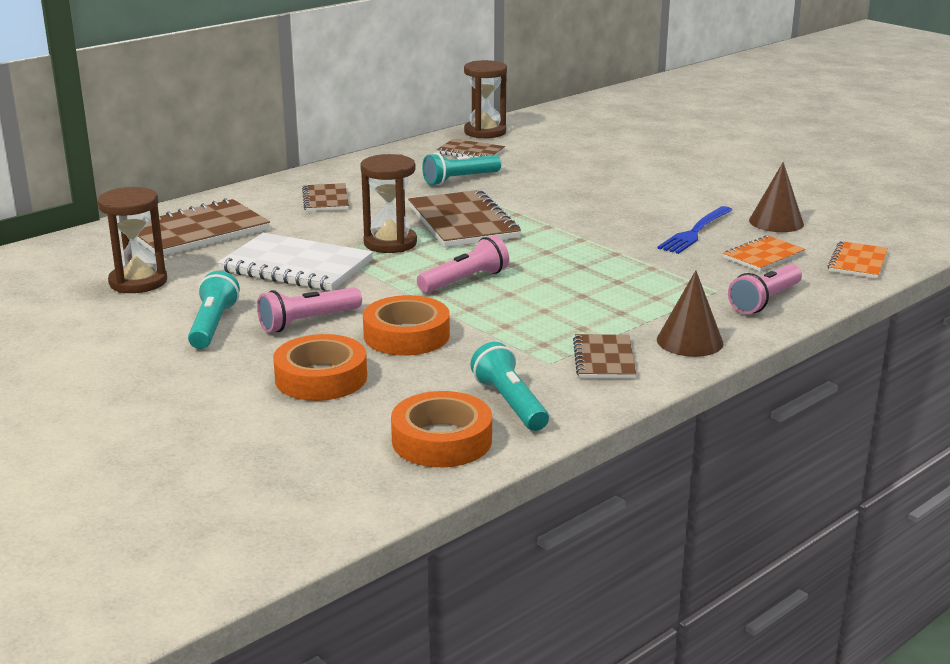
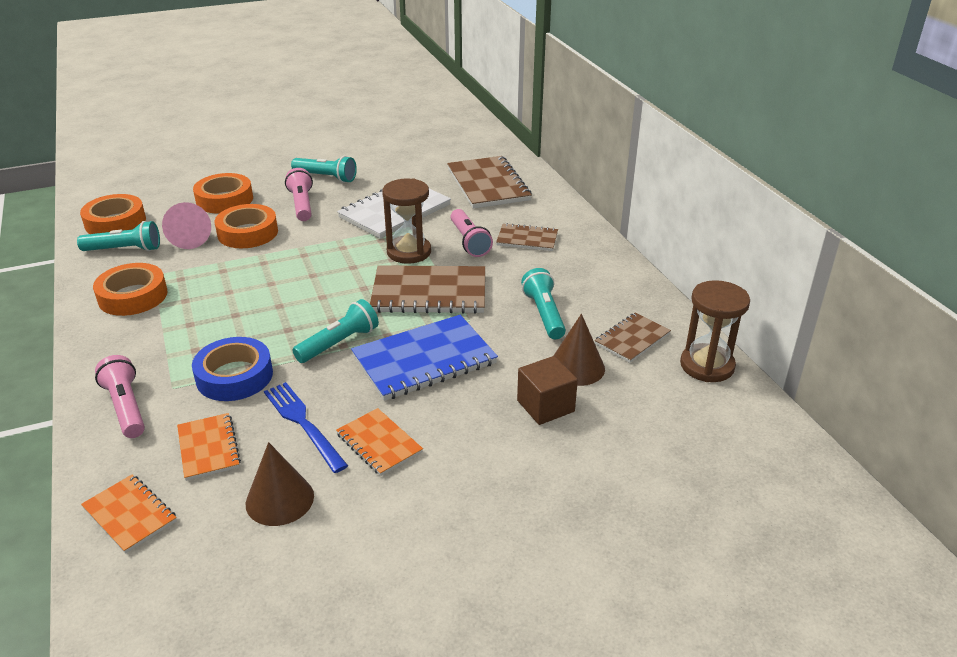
camera: 110 degrees right, 10 degrees up
(138, 282) = (413, 162): brown hourglass -> none
(446, 368) = (190, 238): none -> pink cone
(465, 281) = (310, 270): pink flashlight -> pink flashlight (469, 241)
(569, 208) = (424, 360): none -> blue notebook
(579, 241) = (339, 343): none -> turquoise flashlight
(583, 167) = (545, 406): none -> brown cube
(604, 359) = (133, 296): brown notebook -> orange tape
(672, 270) = (234, 376): none -> blue tape
(684, 205) = (379, 443): none -> orange notebook
(689, 341) = (112, 341): brown cone -> brown cone (576, 367)

